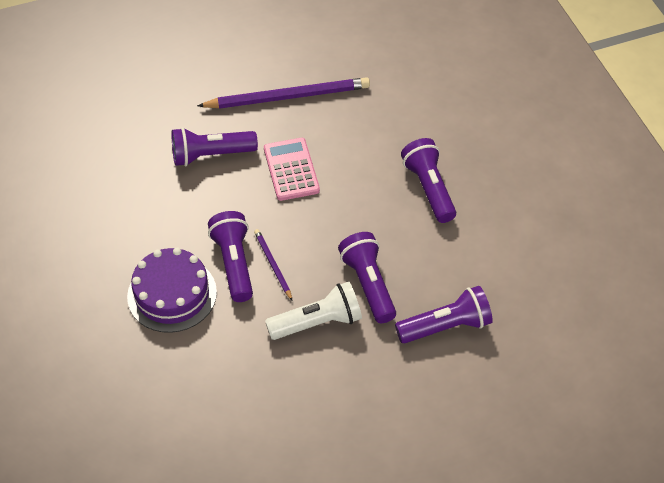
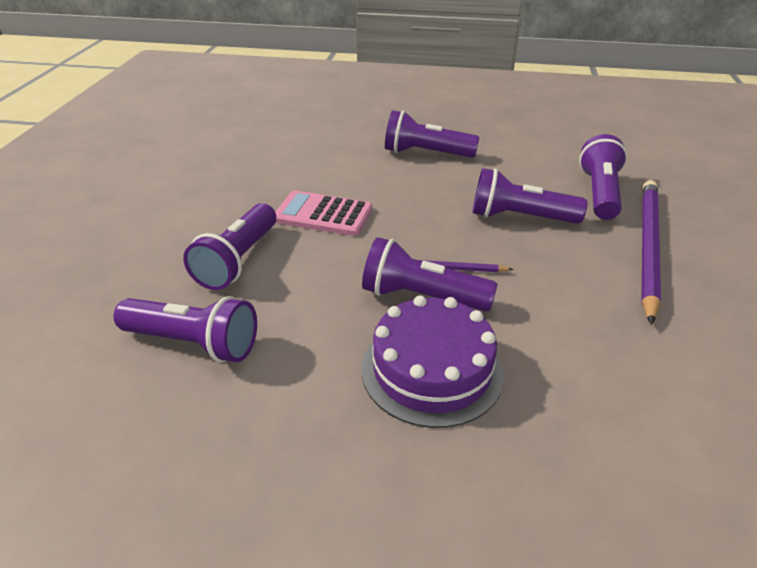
camera: 60 degrees left, 15 degrees down
(129, 179) = (193, 343): none -> purple flashlight
(288, 97) = (224, 186): purple pencil -> purple pencil (648, 247)
(317, 322) = (553, 264): white flashlight -> none

